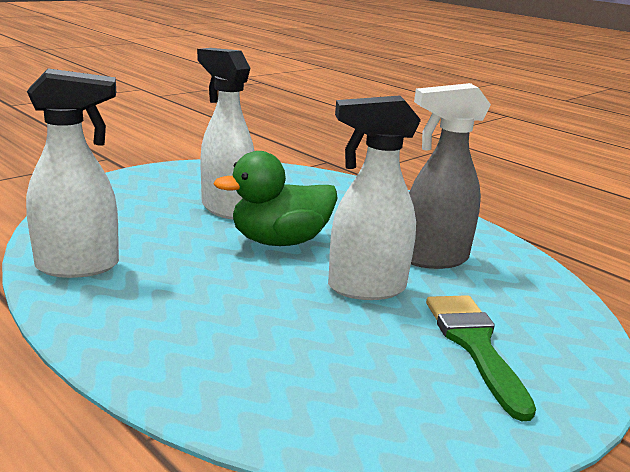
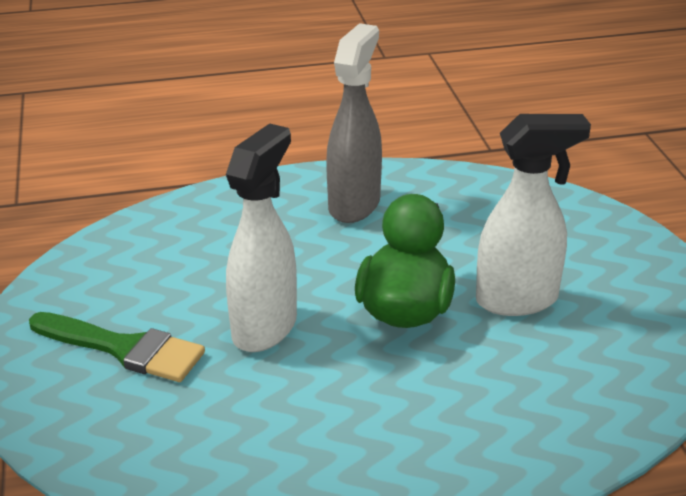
camera: 125 degrees right, 10 degrees up
(79, 266) = (427, 189): white spray bottle -> none
(432, 259) = (281, 411): grey spray bottle -> grey spray bottle (354, 204)

